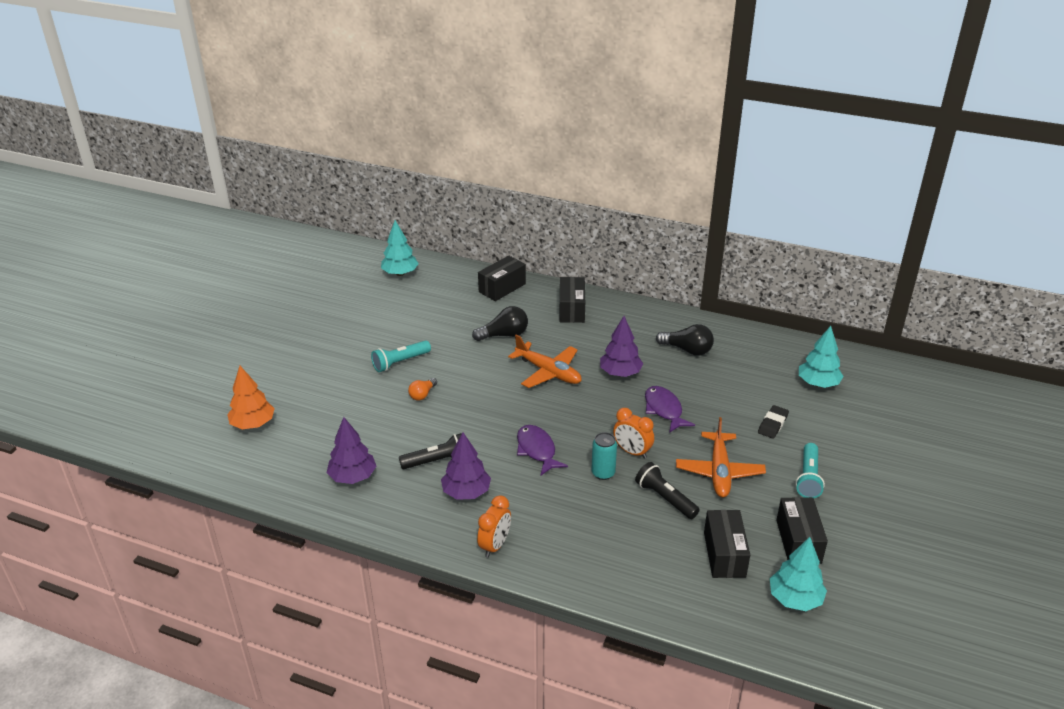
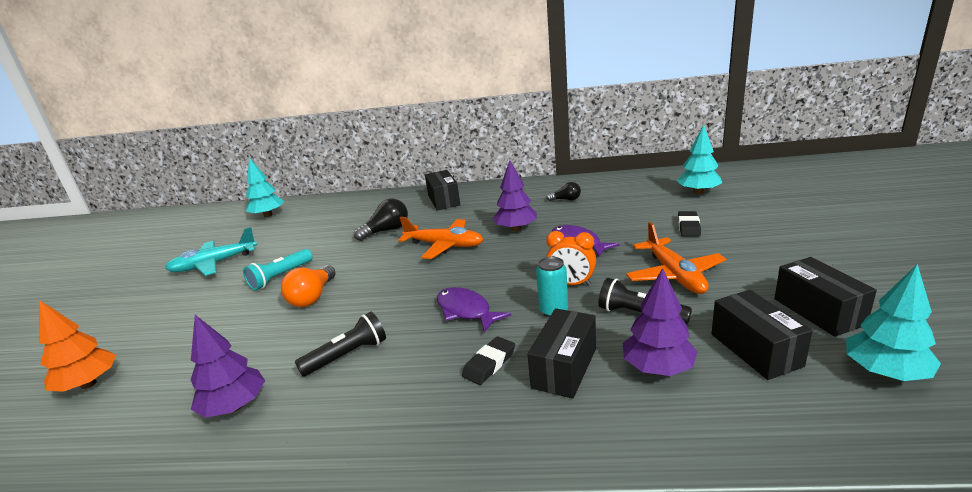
camera: 15 degrees left, 10 degrees down
(345, 326) = (214, 264): none -> turquoise plane
(422, 394) = (313, 297): orange light bulb -> orange light bulb, size x1.63
(466, 492) = (398, 379): purple tree -> purple tree (658, 368)
(495, 545) = (463, 433): orange clock -> none
(502, 288) = (371, 202): black box -> black box (564, 368)
(533, 502) = (489, 364): none -> black eraser
(687, 350) = (566, 200): black light bulb -> black light bulb, size x0.61
(808, 478) = (765, 256): turquoise flashlight -> none

